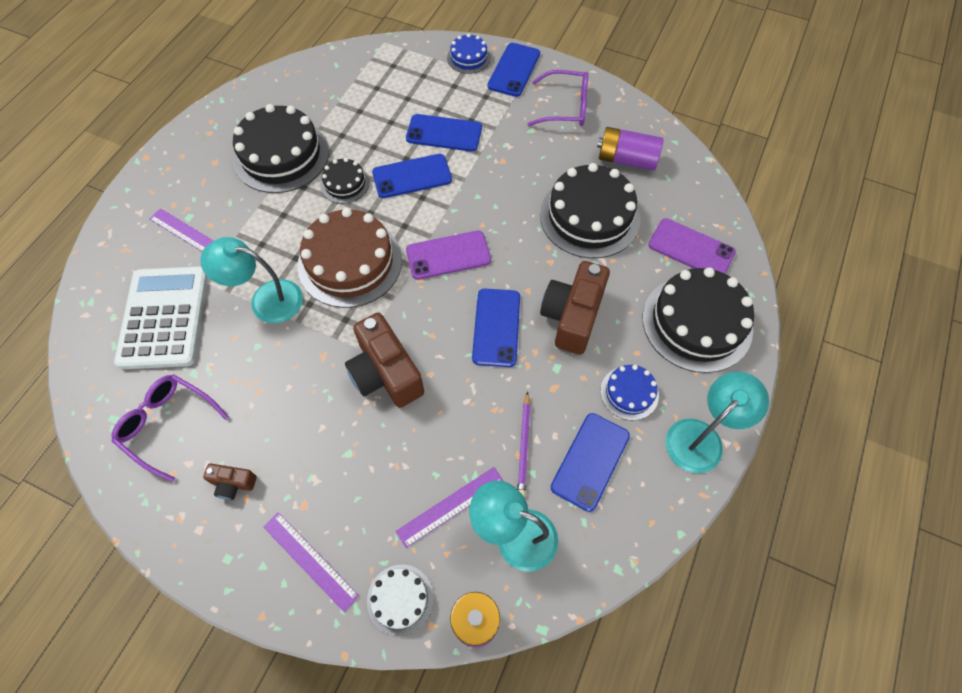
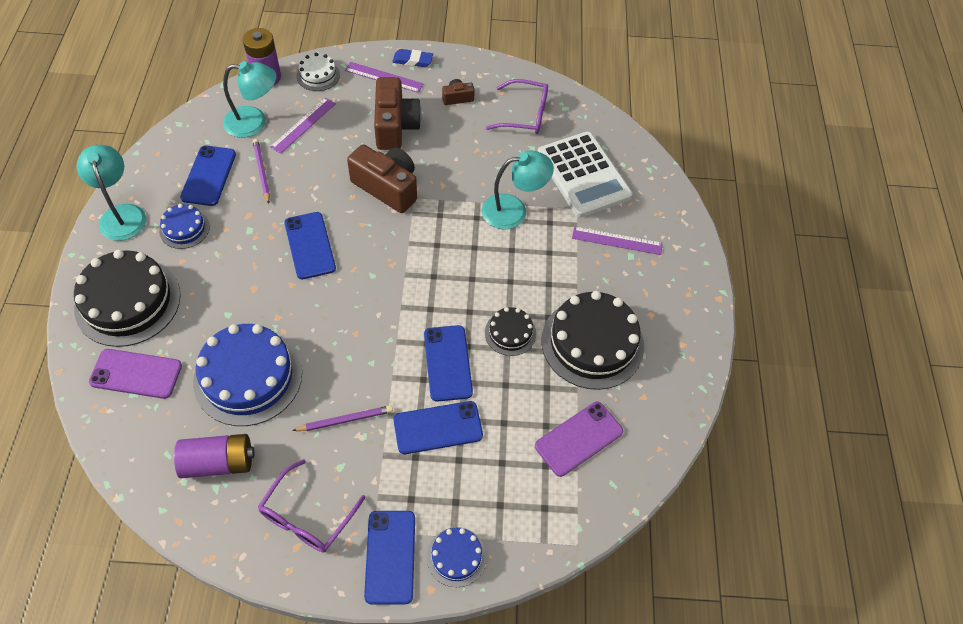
camera: 155 degrees right, 5 degrees down
(254, 581) = (412, 60): none -> blue eraser
(350, 262) = (462, 260): brown cake -> none
(412, 176) = (448, 363): blue phone -> blue phone turned 60 degrees counterclockwise
(448, 255) = (376, 293): purple phone -> purple phone (579, 439)
(516, 159) = (345, 420): none -> purple pencil
(565, 107) = (307, 516): purple glasses -> purple glasses turned 45 degrees counterclockwise
(572, 316) = (245, 273): brown camera -> brown camera (395, 126)
(589, 216) = (248, 377): black cake -> blue cake
(701, 437) = (121, 214): turquoise lamp -> turquoise lamp turned 135 degrees clockwise

